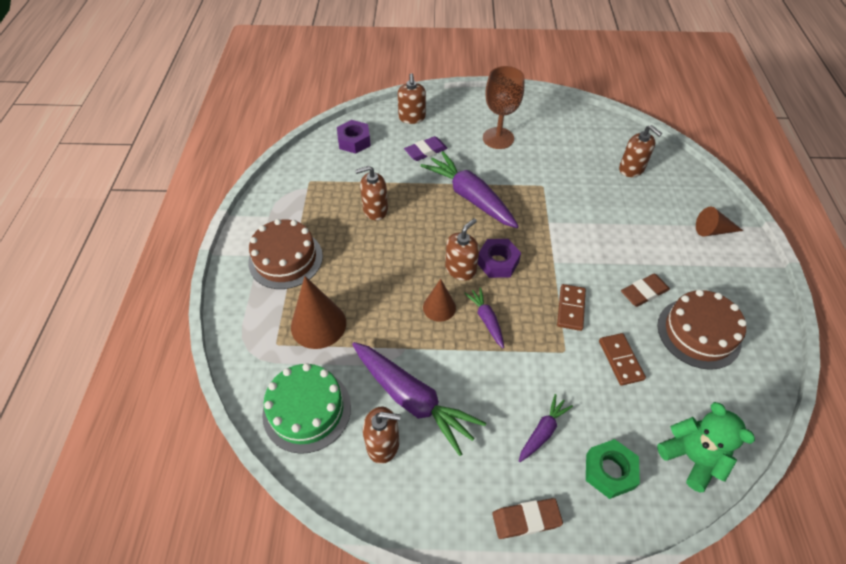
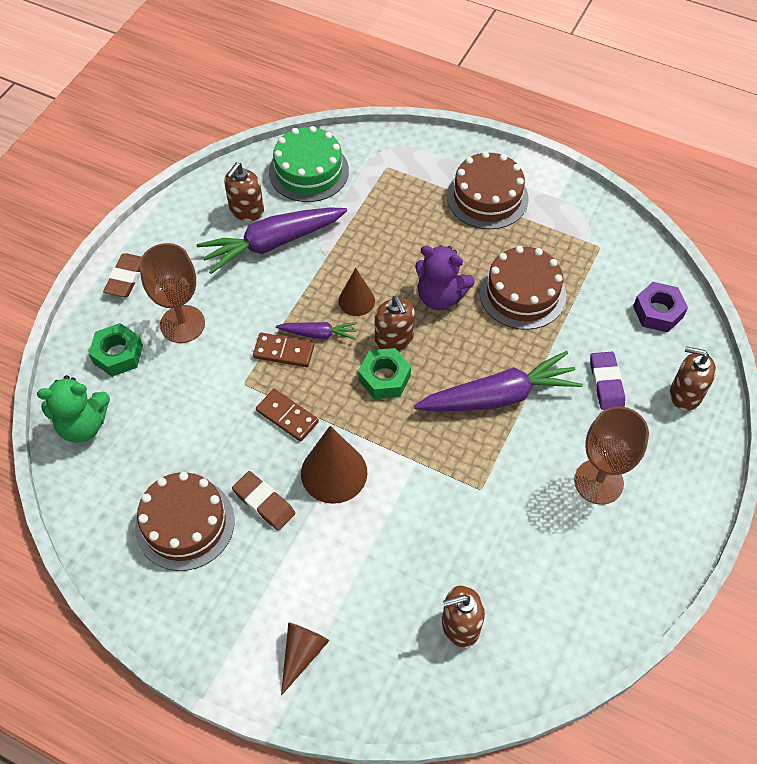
camera: 115 degrees right, 5 degrees up
(318, 324) = (391, 201): brown cone -> brown cone (334, 472)
(375, 210) = (522, 293): brown soap dispenser -> brown cake
(404, 255) = (440, 297): none -> purple teddy bear
(497, 262) = (384, 378): purple nut -> green nut
(543, 431) = (182, 324): purple carrot -> brown goblet
(620, 360) = (204, 427): brown domino -> brown domino (284, 352)
(644, 292) = (264, 503): brown eraser -> brown eraser turned 45 degrees counterclockwise

